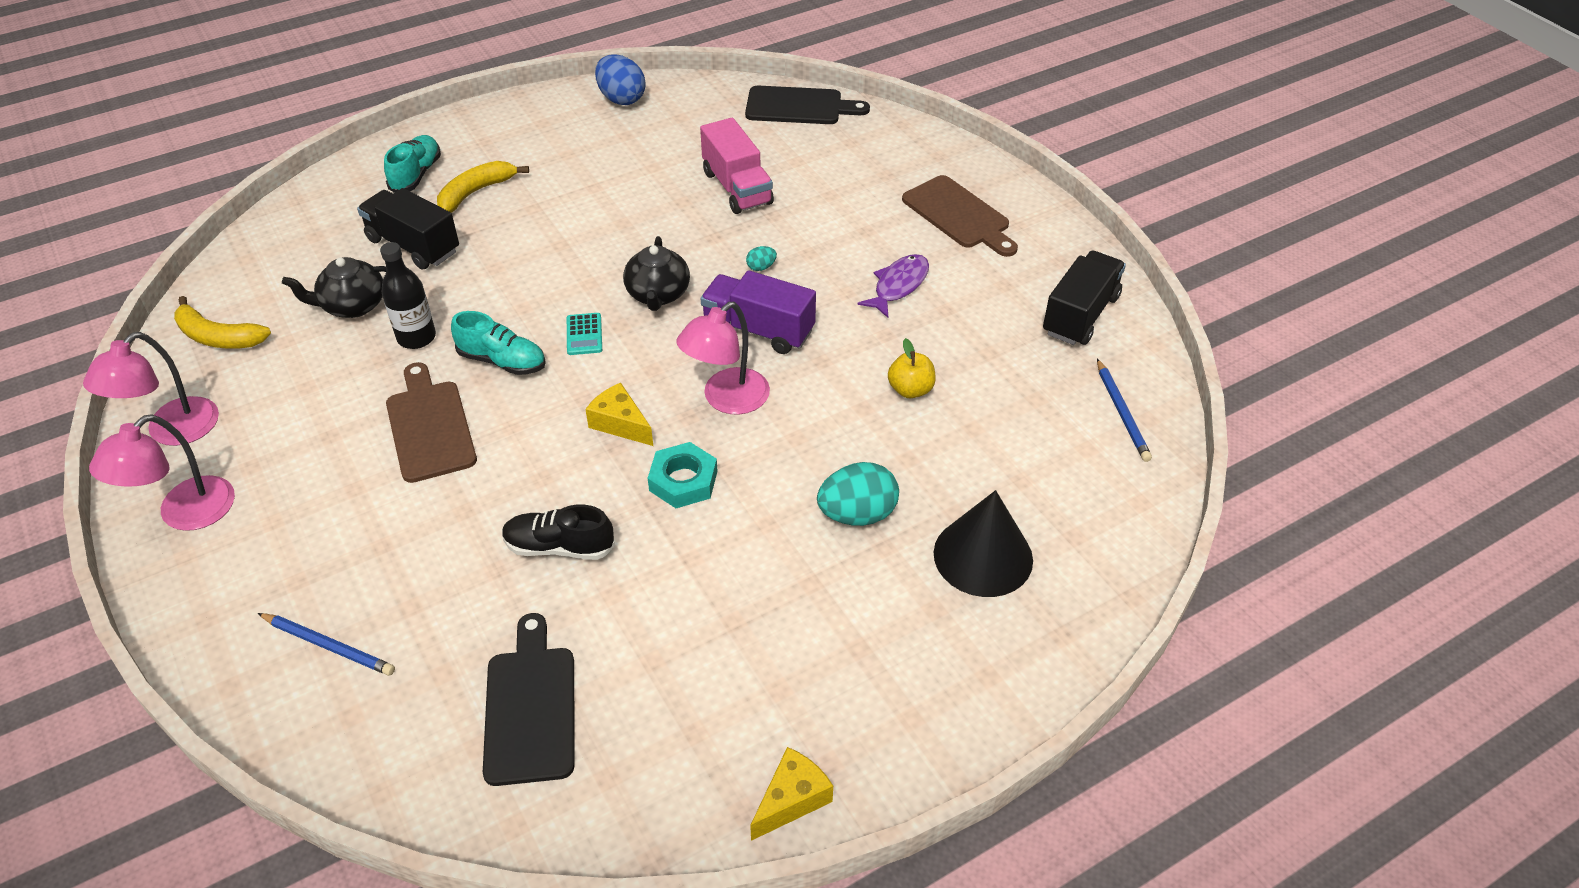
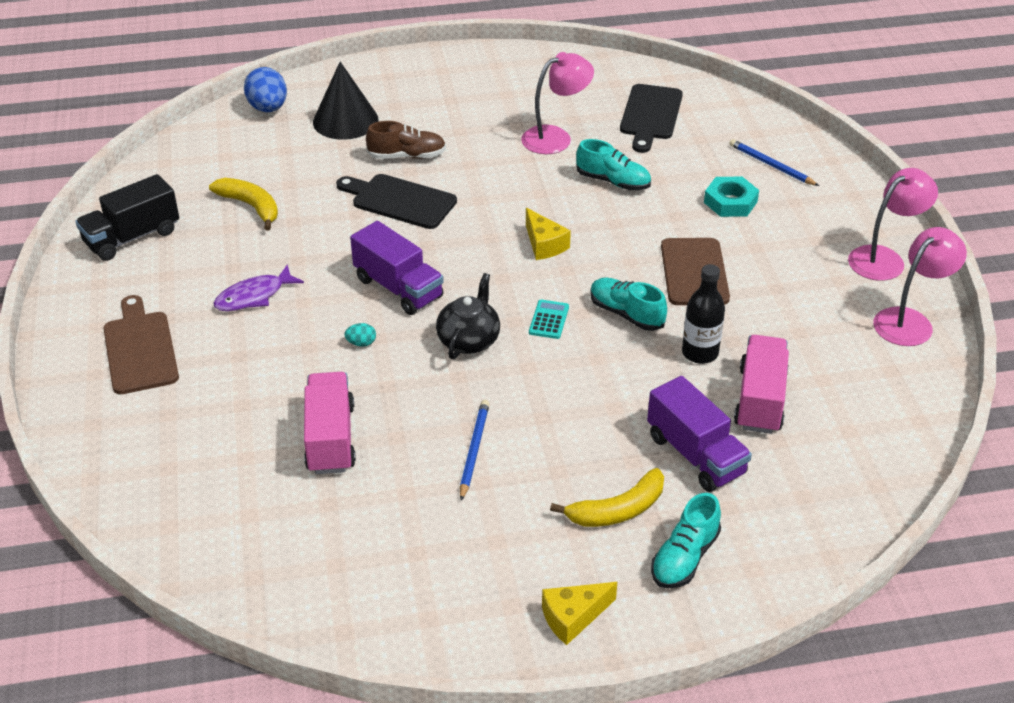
camera: 160 degrees left, 5 degrees down
(218, 337) = (889, 399): yellow banana -> yellow banana (251, 206)
(353, 306) = (759, 400): black teapot -> pink truck
(413, 246) = (695, 455): black truck -> purple truck
(559, 547) = (613, 182): black shoe -> turquoise shoe
(621, 99) = (394, 621): blue egg -> blue egg (268, 108)
(683, 481) = (513, 199): turquoise nut -> turquoise nut (730, 202)
(726, 399) = (455, 242): pink lamp -> pink lamp (555, 137)
(792, 800) = (523, 58): yellow cheese -> yellow cheese (573, 617)
(799, 106) = (184, 540): black cutting board -> black cutting board (399, 201)
(857, 514) = (407, 156): turquoise egg -> brown shoe
(910, 390) = (312, 217): yellow apple -> none
(1122, 413) = (178, 169): blue pencil -> blue pencil (474, 450)

